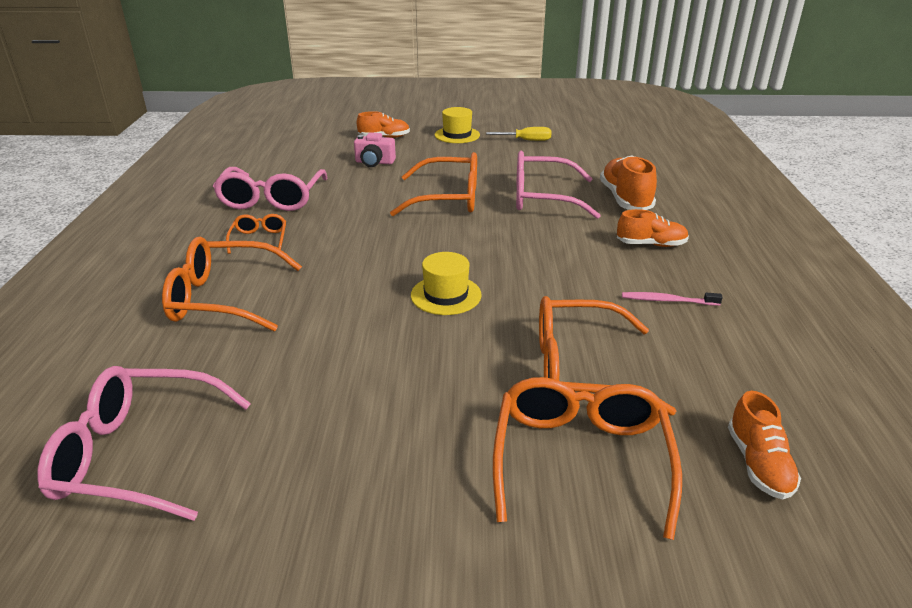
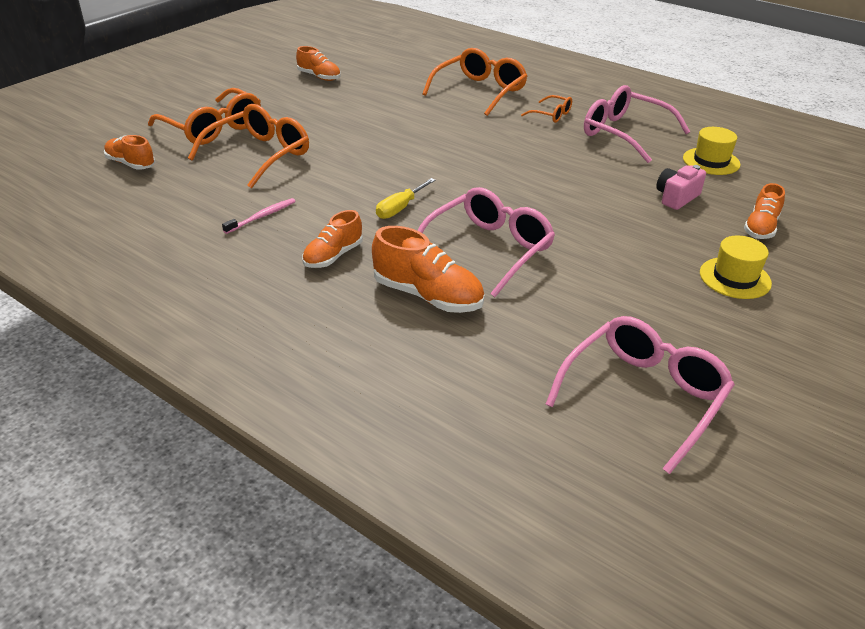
camera: 125 degrees right, 5 degrees up
(138, 454) = (370, 57): pink glasses -> pink glasses (644, 396)
(282, 466) = (319, 77): none -> orange shoe
(446, 295) = (390, 147): yellow hat -> yellow hat (711, 161)
(448, 198) = (543, 203): orange glasses -> none
(526, 140) = (673, 322): yellow screwdriver -> yellow screwdriver (400, 208)

